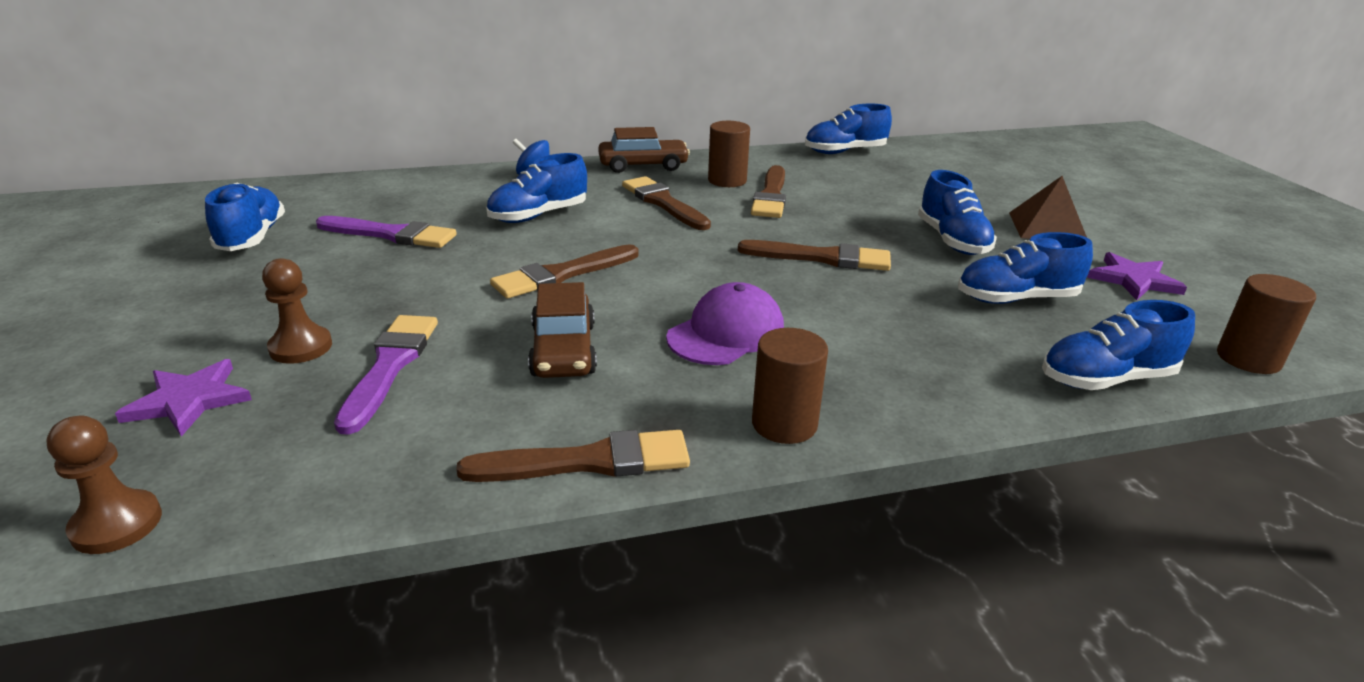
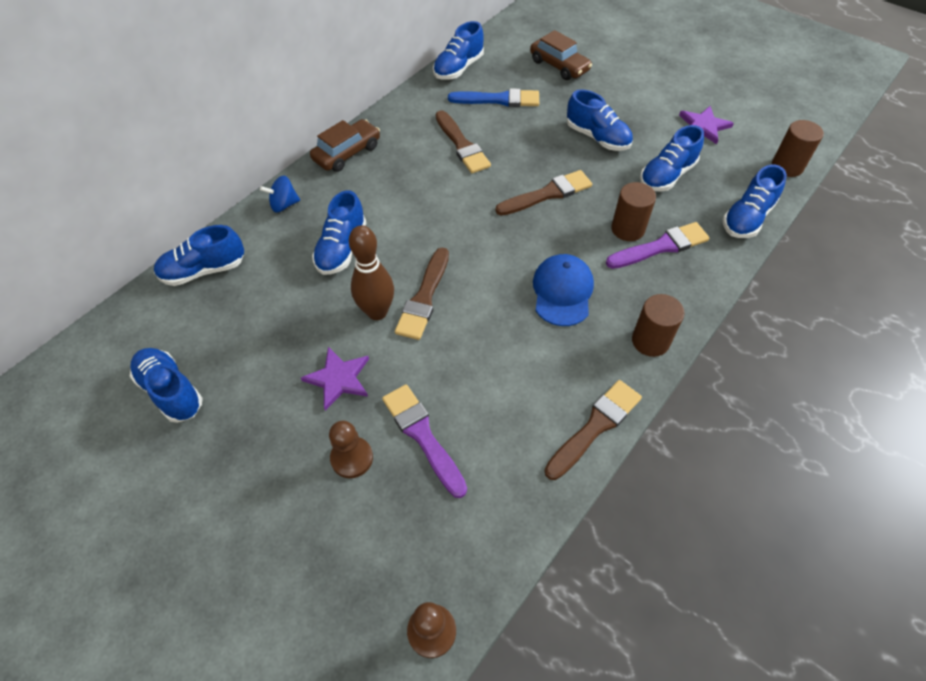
camera: 35 degrees left, 25 degrees up
(189, 400) = (346, 539): purple star -> purple star (338, 379)
(391, 234) = (268, 327): purple brush -> purple brush (661, 247)
(403, 185) = (204, 270): none -> blue shoe
(500, 265) = (377, 312): none -> brown bowling pin
(563, 350) = (498, 360): brown car -> brown car (559, 66)
(663, 203) = (405, 189): brown brush -> none
(726, 333) = (562, 292): purple cap -> blue cap
(727, 180) = (419, 142): brown cylinder -> brown cylinder (627, 229)
(861, 181) = (499, 100): none -> blue brush
(1047, 227) = (632, 97): brown pyramid -> none

